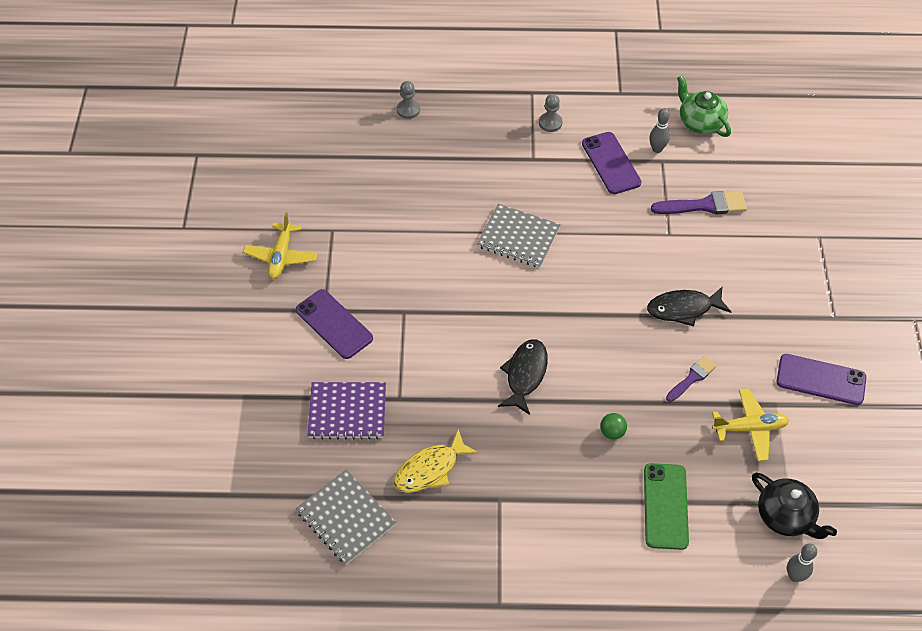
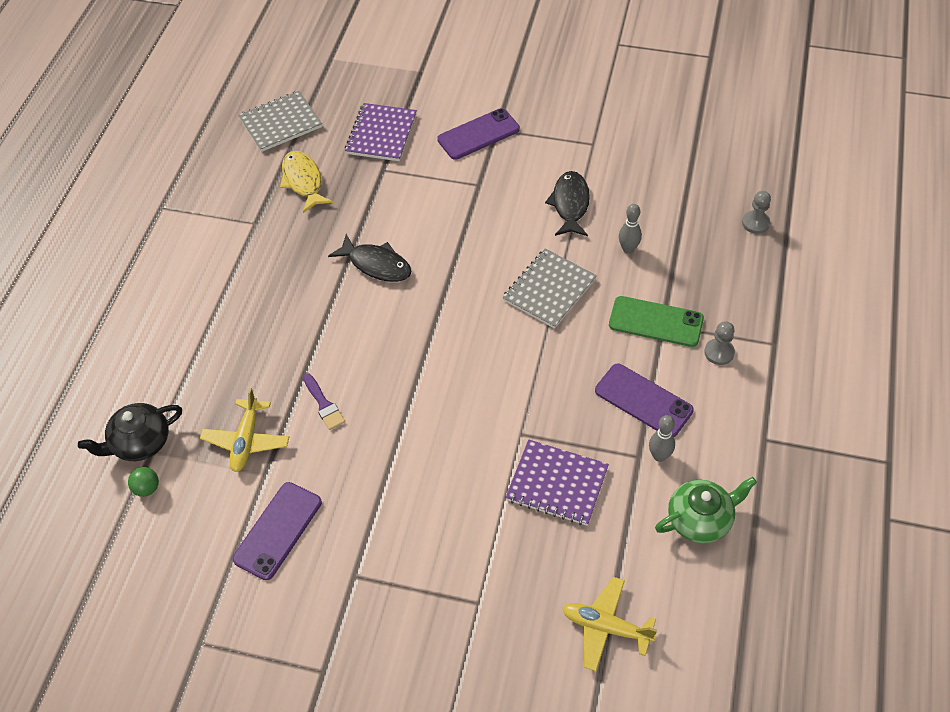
camera: 105 degrees right, 0 degrees up
(281, 256) = (568, 105): yellow plane -> yellow plane (606, 627)
(611, 163) = (643, 400): purple phone -> purple phone turned 45 degrees clockwise
(612, 432) = (288, 320): green ball -> green ball (147, 488)
(665, 506) = (195, 345): green phone -> green phone (656, 322)
(683, 309) = (413, 420): black fish -> black fish (570, 204)
(704, 205) = (557, 484): purple brush -> purple notebook
(794, 576) = (80, 430): grey bowling pin -> grey bowling pin (628, 249)

